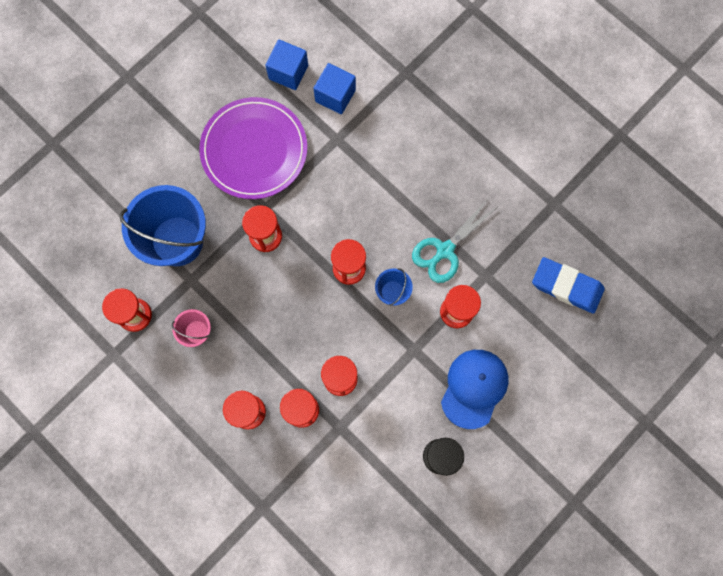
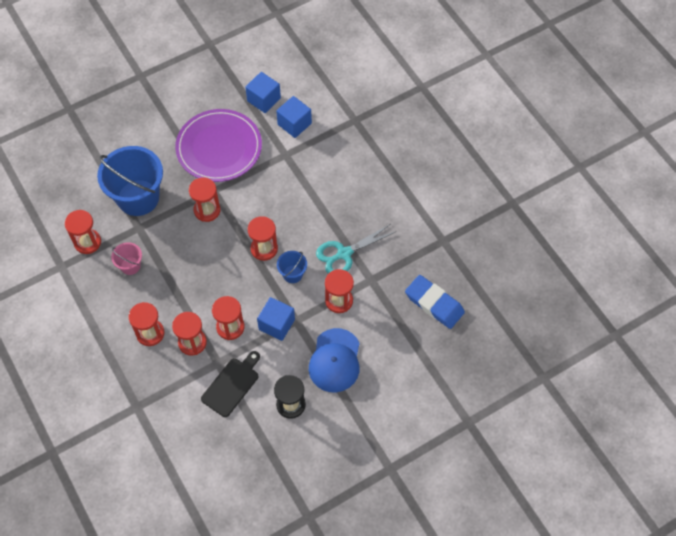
camera: 15 degrees right, 15 degrees down
(364, 450) = (232, 385): none -> black cutting board
(393, 361) = (277, 324): none -> blue cube
(474, 388) = (335, 360): blue cap -> blue cap turned 150 degrees clockwise

